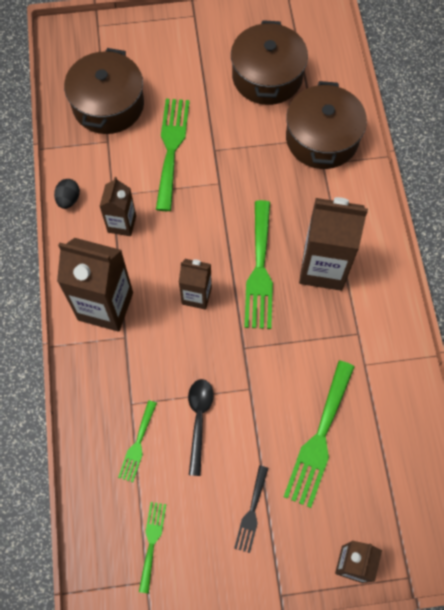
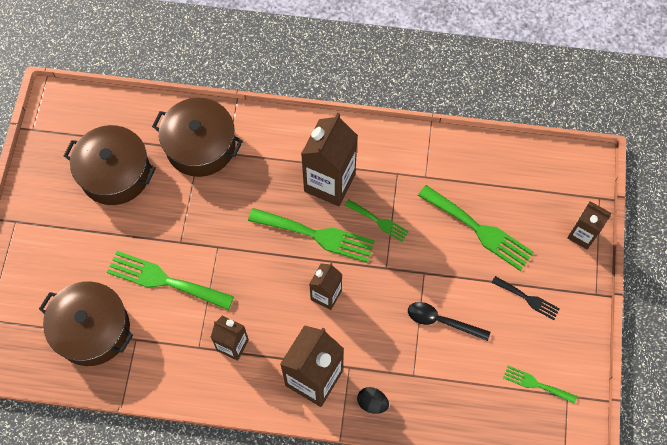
camera: 75 degrees left, 0 degrees up
(69, 199) = (189, 390): black egg -> black egg (372, 403)
(138, 444) = (451, 377): green fork -> green fork (379, 221)

